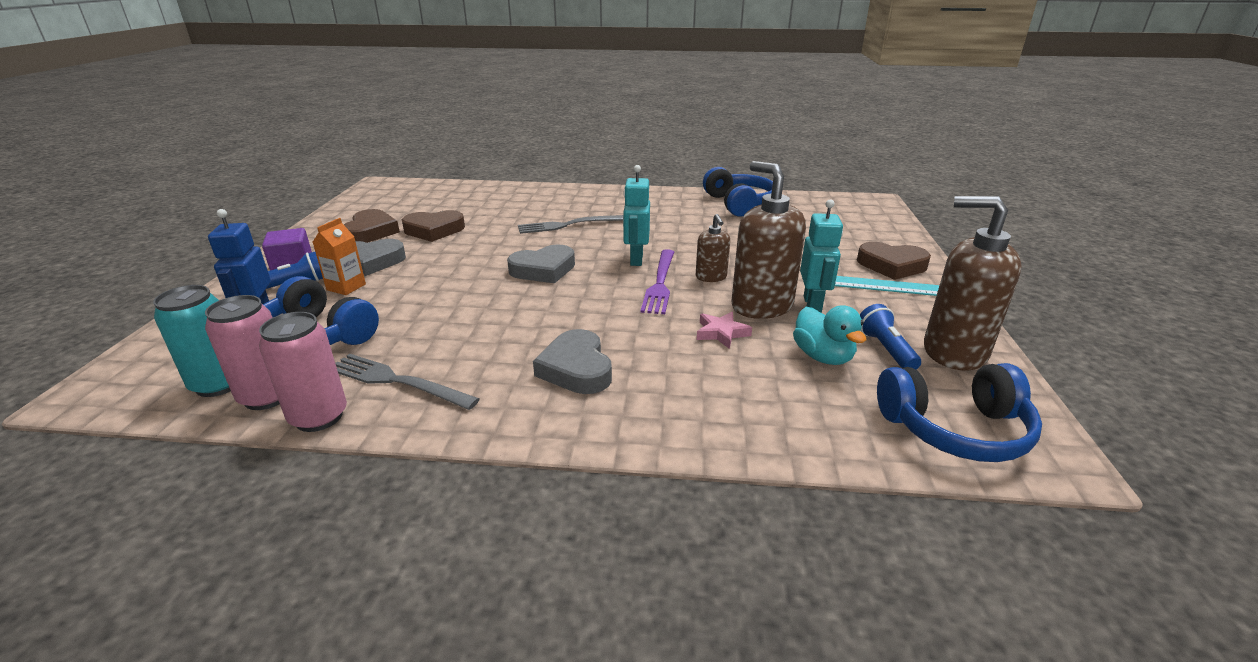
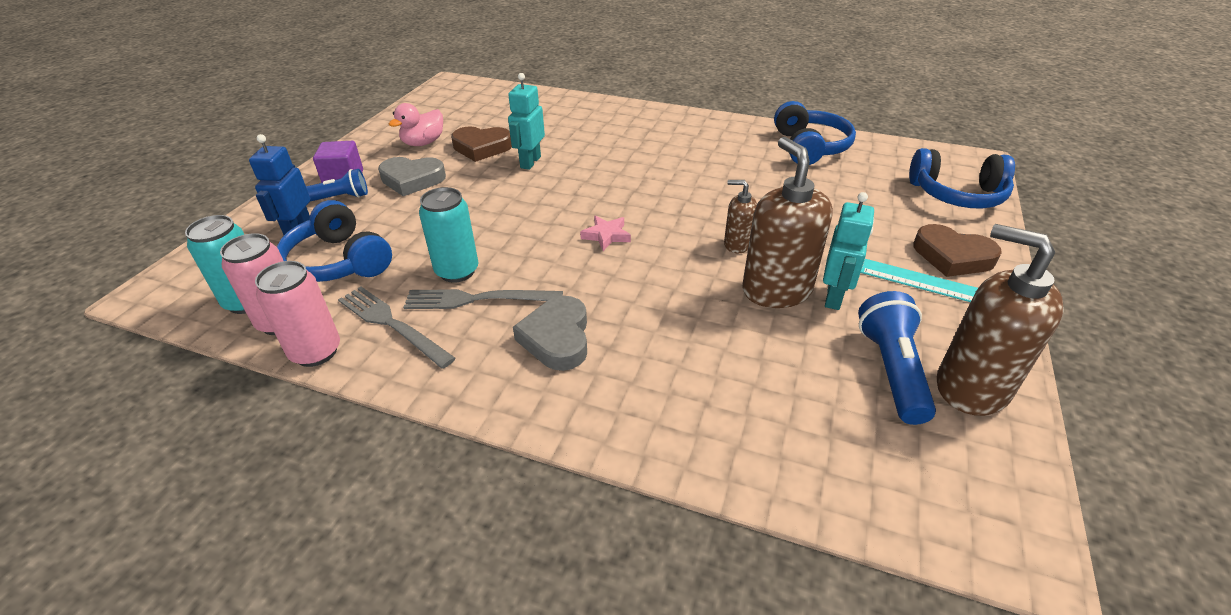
camera: 15 degrees right, 10 degrees up
(346, 287) = (382, 207): orange carton -> none
(371, 232) = (423, 143): brown heart -> pink duck
(450, 329) = (457, 271): none -> turquoise can
(543, 270) = (569, 211): grey heart -> none
(569, 225) = (615, 156): grey fork -> grey fork (478, 299)
(636, 259) = (667, 210): turquoise robot -> turquoise robot (530, 162)
(660, 283) = (680, 244): purple fork -> none
(711, 277) = (737, 244): brown soap dispenser -> brown soap dispenser turned 105 degrees clockwise
(721, 333) = (719, 318): pink star -> pink star (606, 235)
(823, 357) = (815, 367): turquoise duck -> none
(886, 349) = (891, 370): blue flashlight -> blue flashlight, size x1.51
(955, 429) = (923, 488): blue headphones -> blue headphones (957, 195)

